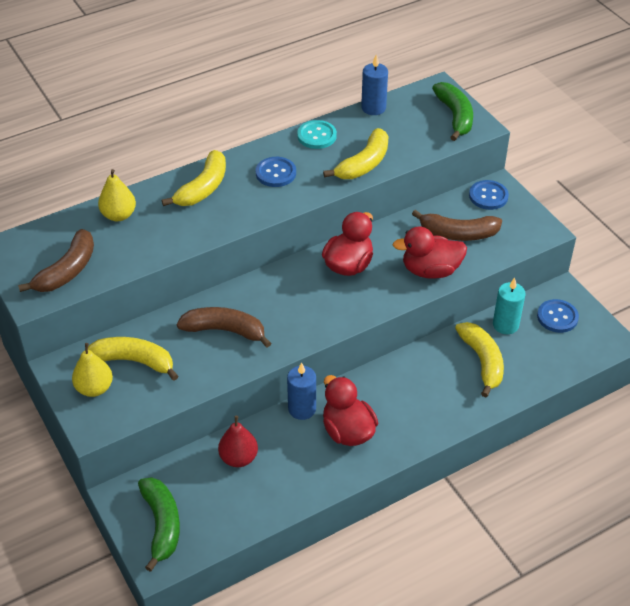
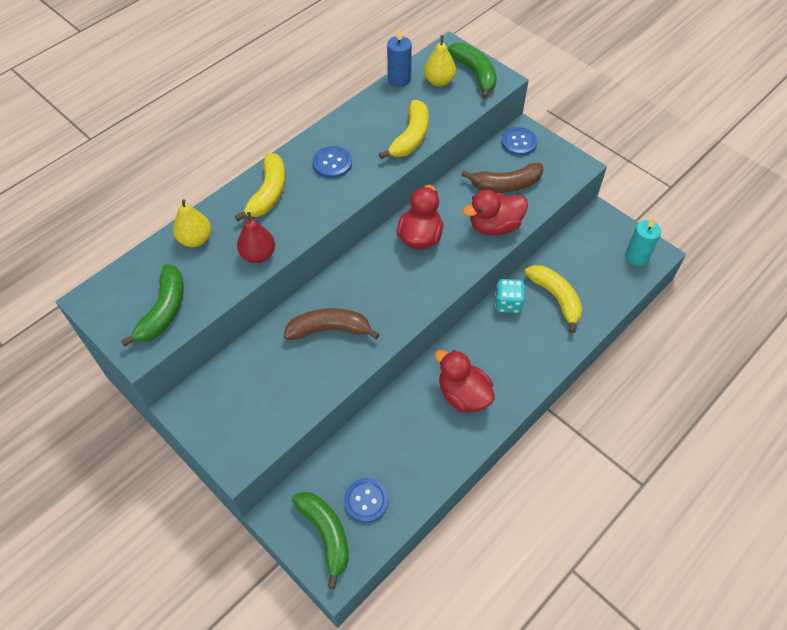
camera: 15 degrees left, 10 degrees up
(67, 271) = (164, 311): brown banana -> green banana
(94, 388) = (224, 421): yellow pear -> yellow pear (439, 81)
(134, 361) = (254, 382): yellow banana -> none
(238, 458) = (374, 447): red pear -> red pear (258, 255)
(302, 409) = (415, 383): blue candle -> none
(317, 136) = (357, 117): turquoise button -> none
(428, 355) = (508, 303): none -> turquoise dice
(505, 325) = (563, 258): turquoise candle -> turquoise candle (636, 257)
(557, 317) = (603, 241): blue button -> blue button (366, 501)

